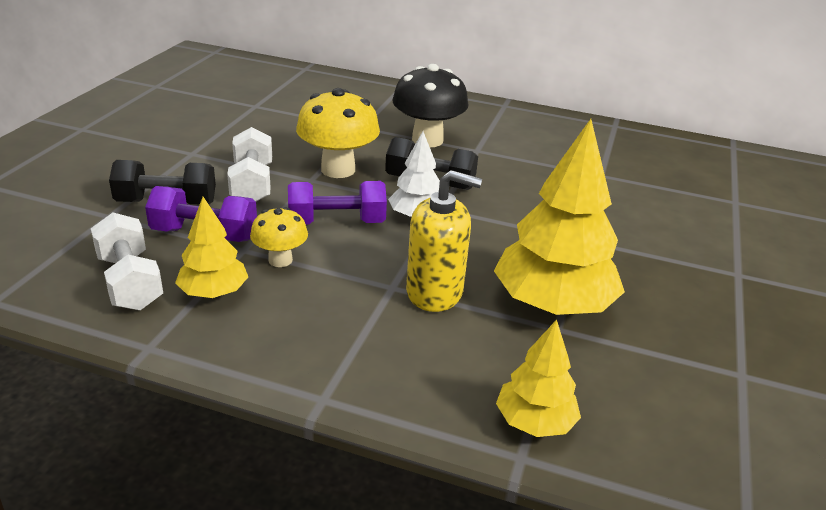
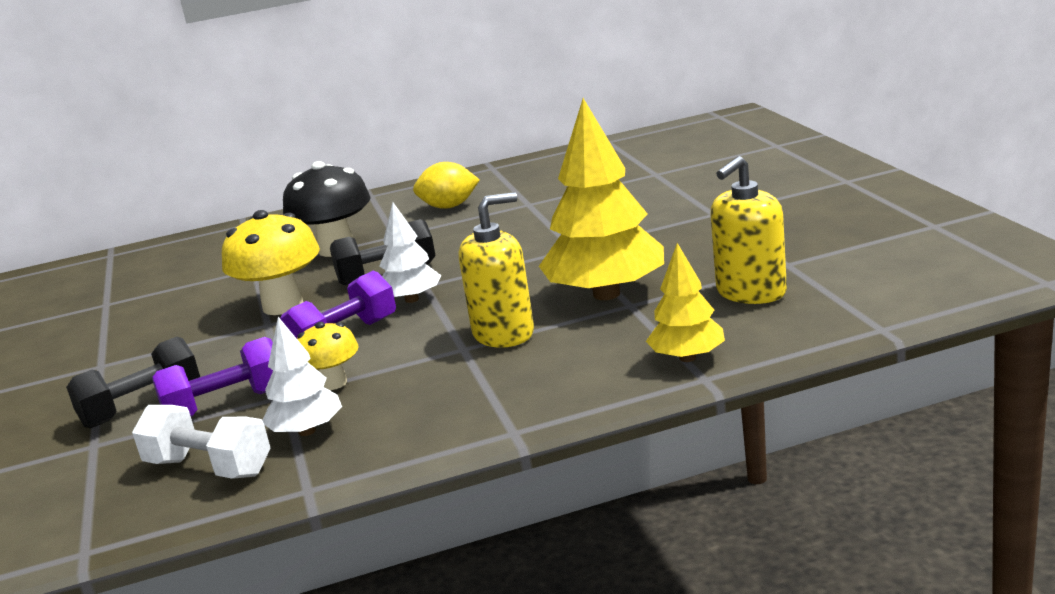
camera: 30 degrees left, 10 degrees down
(214, 292) = (307, 431): yellow tree -> white tree
(252, 184) = (211, 354): white dumbbell -> none
(542, 145) = (449, 207): none -> yellow lemon
(672, 386) = (751, 292): none -> yellow soap dispenser

